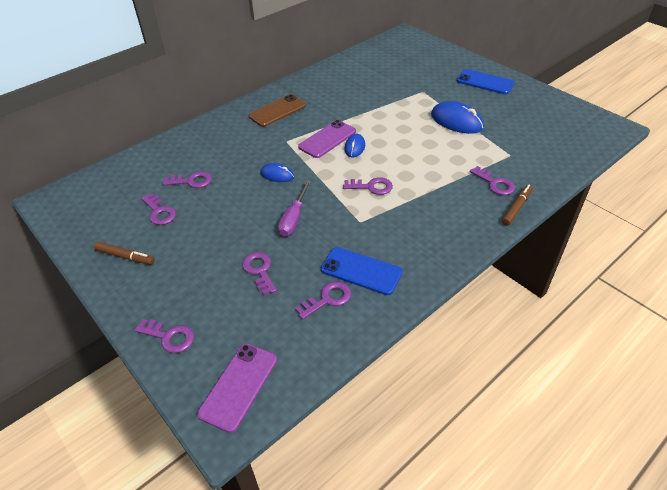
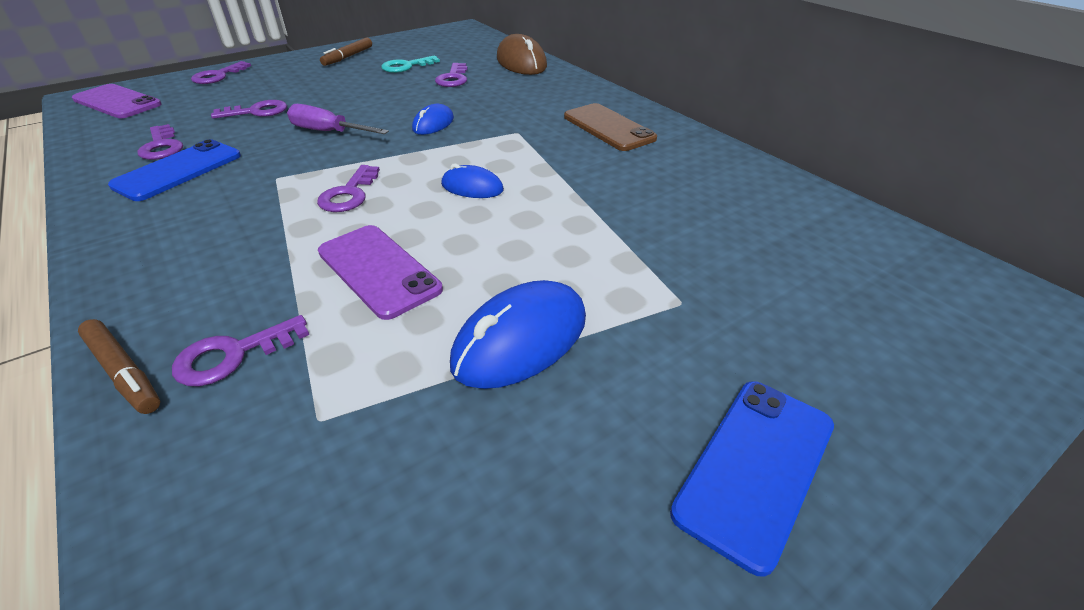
camera: 95 degrees right, 5 degrees down
(159, 153) = (521, 62): none -> brown mouse
(159, 212) = (406, 66): purple key -> turquoise key
(327, 139) = (508, 164): purple phone -> purple phone (378, 270)

